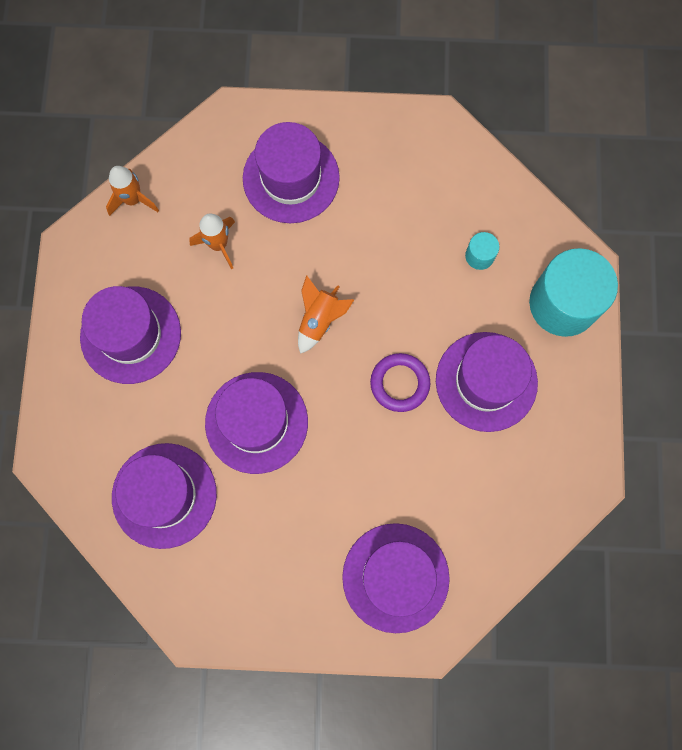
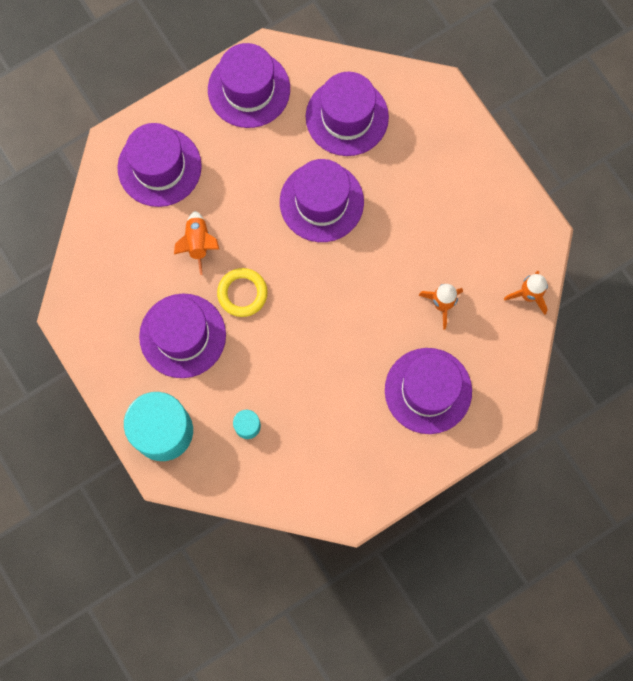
camera: 145 degrees right, 0 degrees up
(131, 335) = (452, 201): purple hat -> purple hat (249, 89)
(319, 320) = (330, 300): orange rocket -> orange rocket (198, 243)
(399, 383) = (242, 293): purple ring -> yellow ring

